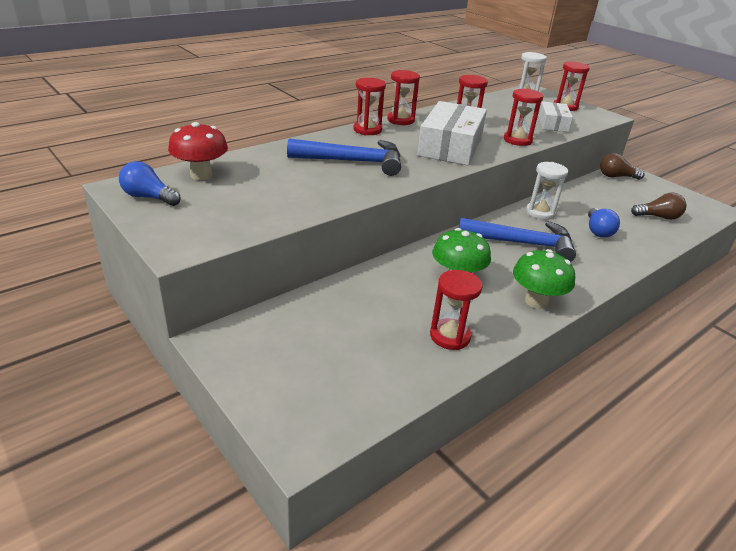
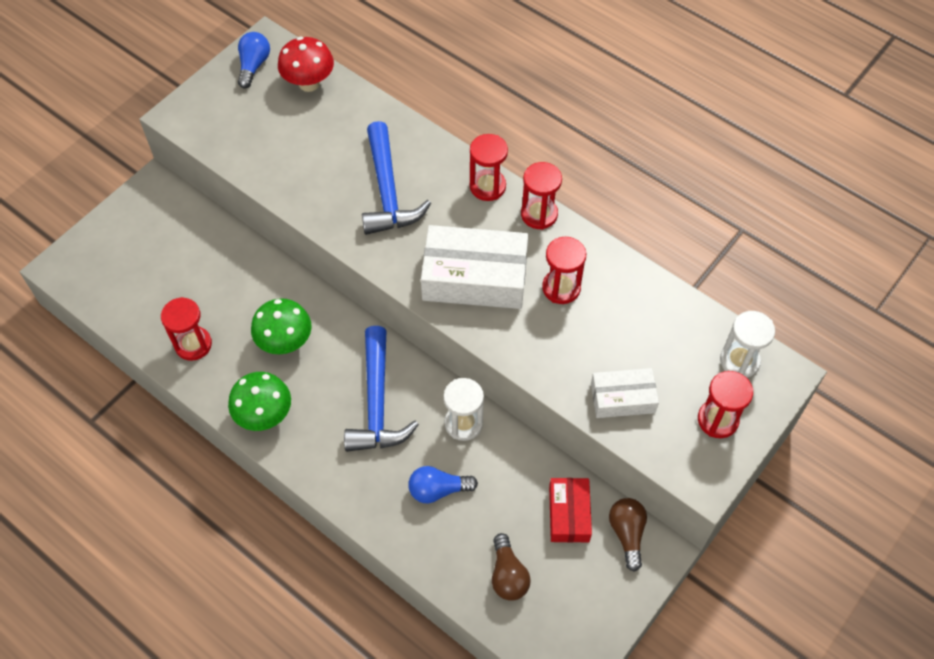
camera: 80 degrees right, 25 degrees up
(517, 140) = (531, 352): red hourglass -> none
(606, 190) = (569, 514): none -> red box

